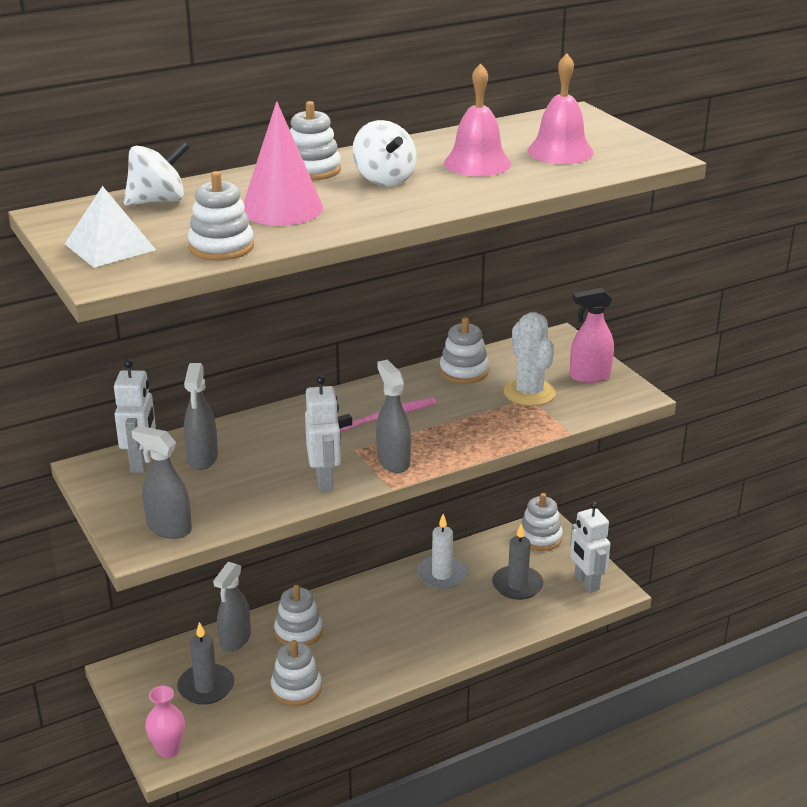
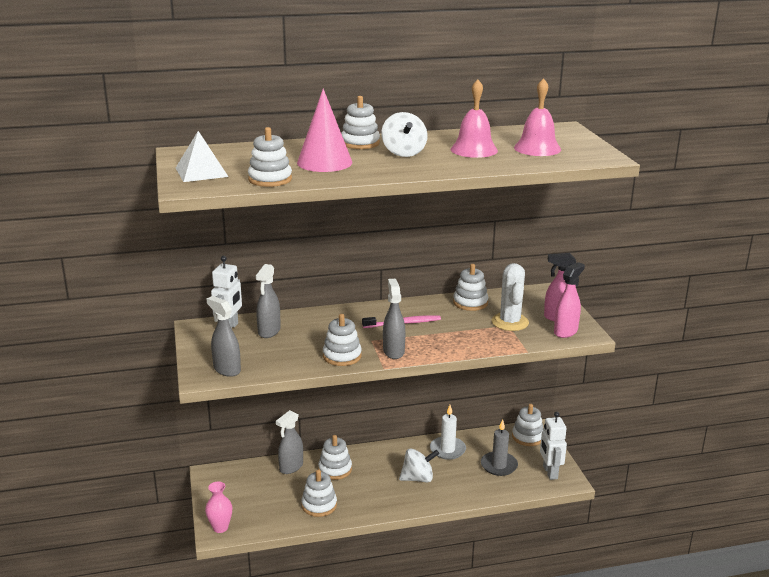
camera: 15 degrees right, 5 degrees down
(158, 201) = (249, 151): white spinning top -> white spinning top (418, 478)
(206, 687) = (260, 493): grey candle -> none
(325, 480) = (342, 356): white robot -> white stacking toy
(607, 396) = (565, 331): none -> pink spray bottle

